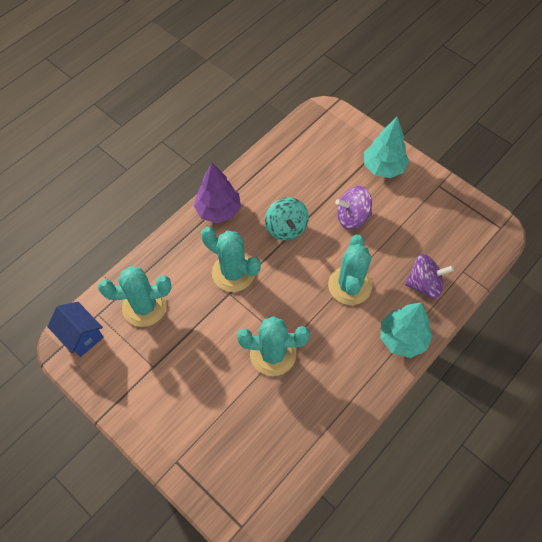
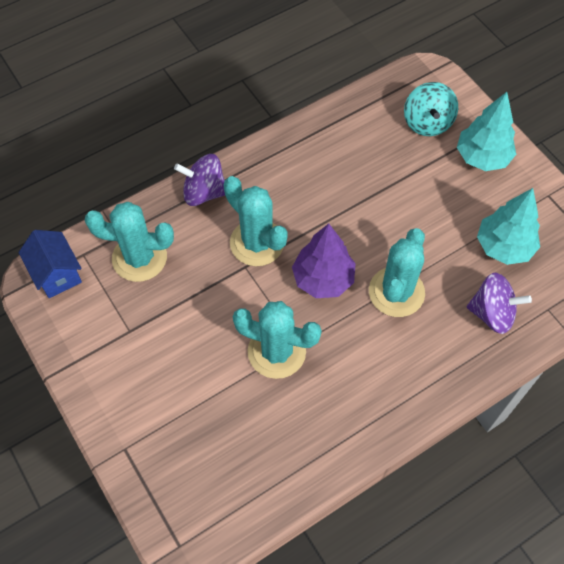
camera: 15 degrees right, 0 degrees up
(218, 211) = (260, 165): purple tree -> purple tree (323, 279)
(286, 228) = (337, 204): turquoise spinning top -> turquoise spinning top (427, 122)
(352, 217) = (424, 209): purple spinning top -> purple spinning top (204, 192)
(402, 338) = (444, 373): turquoise tree -> turquoise tree (504, 247)

